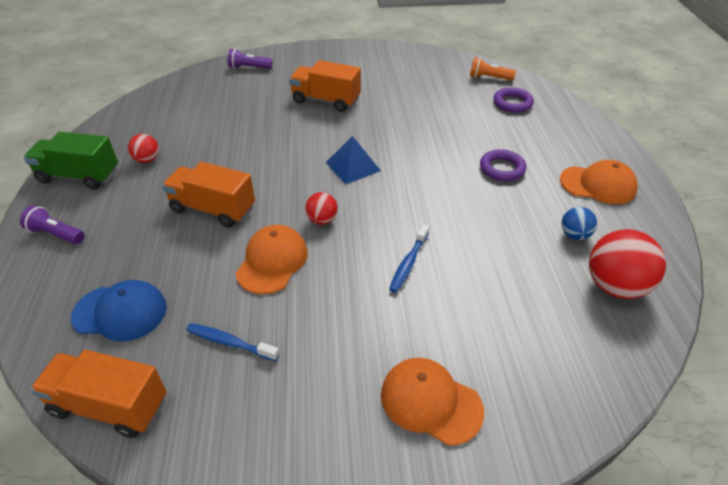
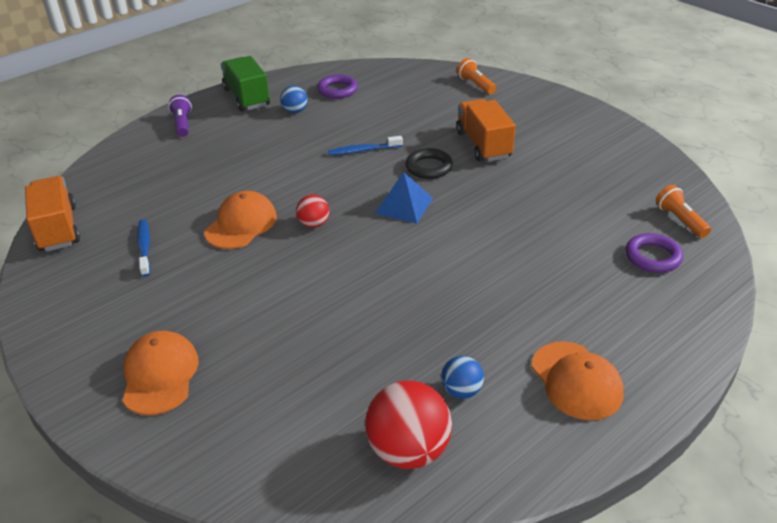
camera: 55 degrees right, 5 degrees down
(120, 312) = (135, 188): blue cap -> none
(147, 160) = (295, 111): red ball -> blue ball
(213, 209) = (271, 168): orange truck -> none
(249, 68) = (476, 85): purple flashlight -> orange flashlight
(272, 261) = (241, 224): orange cap -> orange cap turned 45 degrees counterclockwise
(321, 134) = (429, 167): none -> black ring
(408, 263) = (307, 295): blue toothbrush -> blue toothbrush (363, 150)
(502, 169) = (515, 296): purple ring -> purple ring (337, 90)

